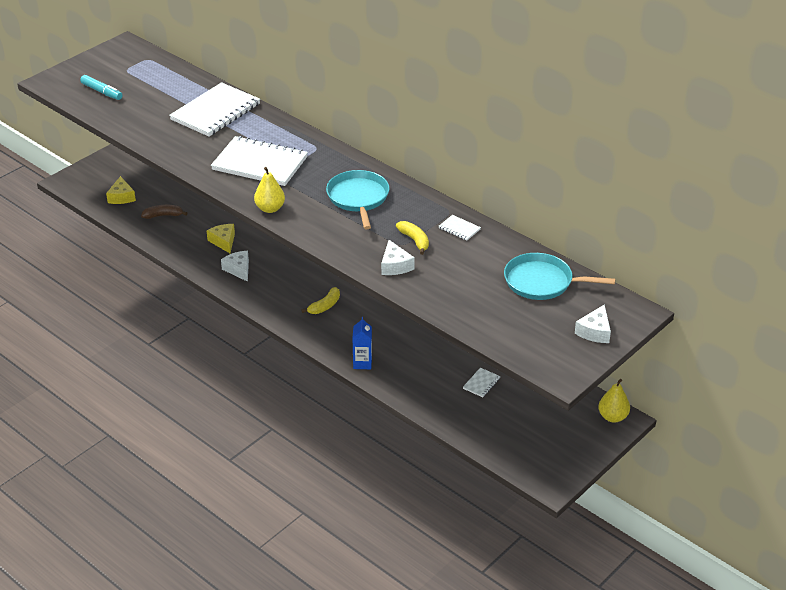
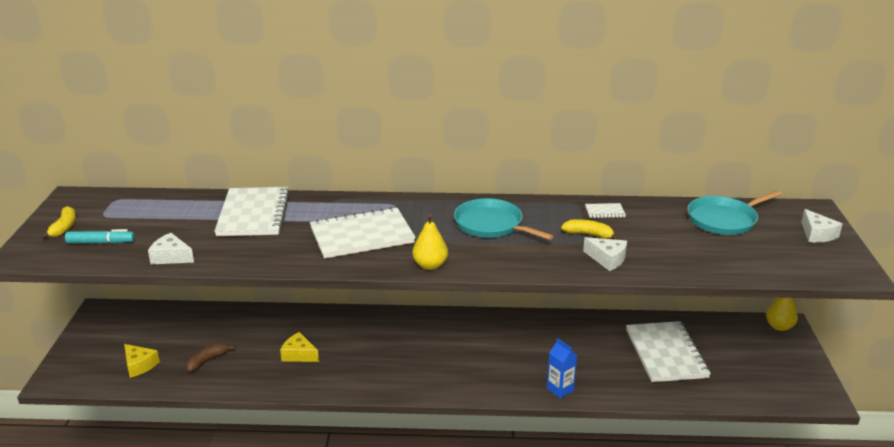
camera: 40 degrees left, 10 degrees down
(238, 269) = (345, 371): white cheese -> white cheese (171, 257)
(325, 306) = (464, 361): yellow banana -> yellow banana (64, 227)
(481, 383) = (666, 353): white notebook -> white notebook, size x2.45

